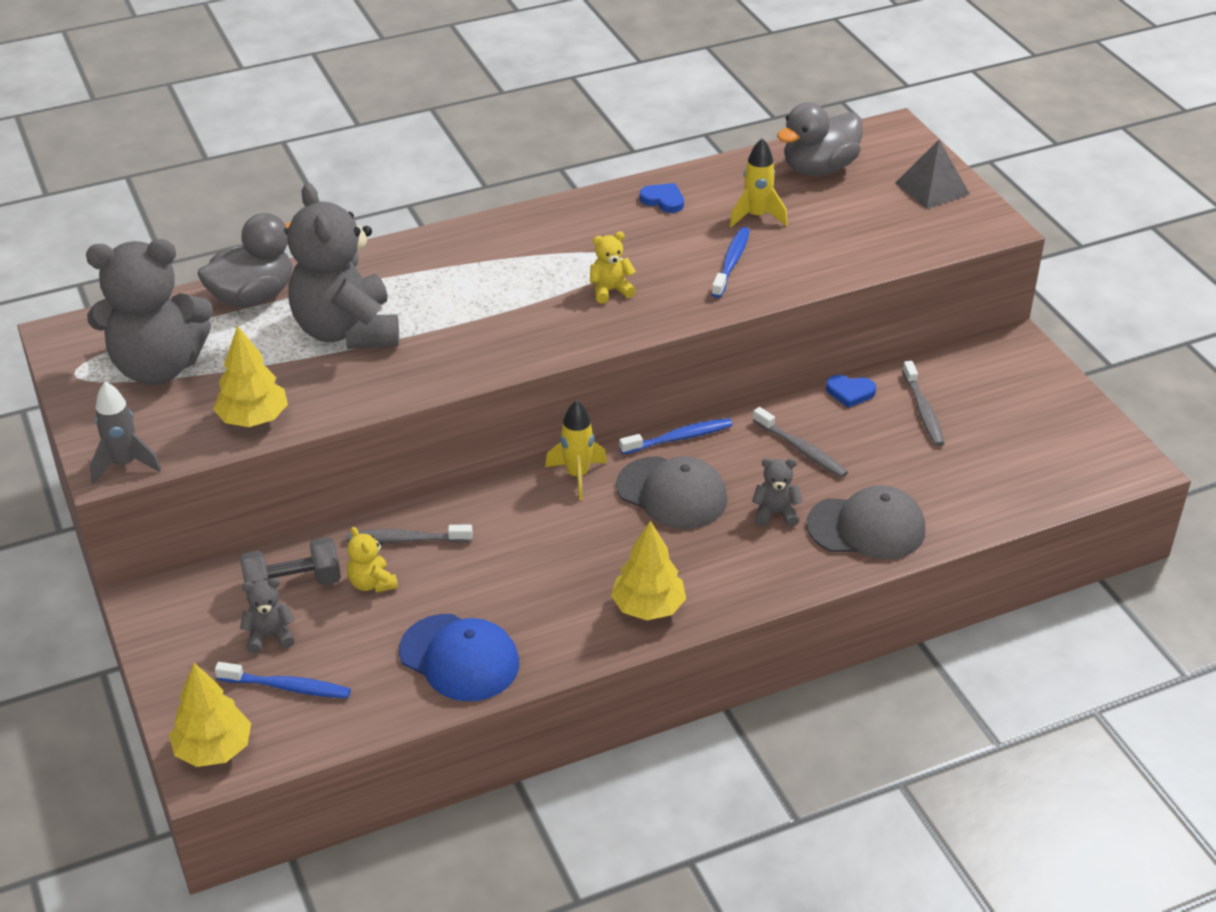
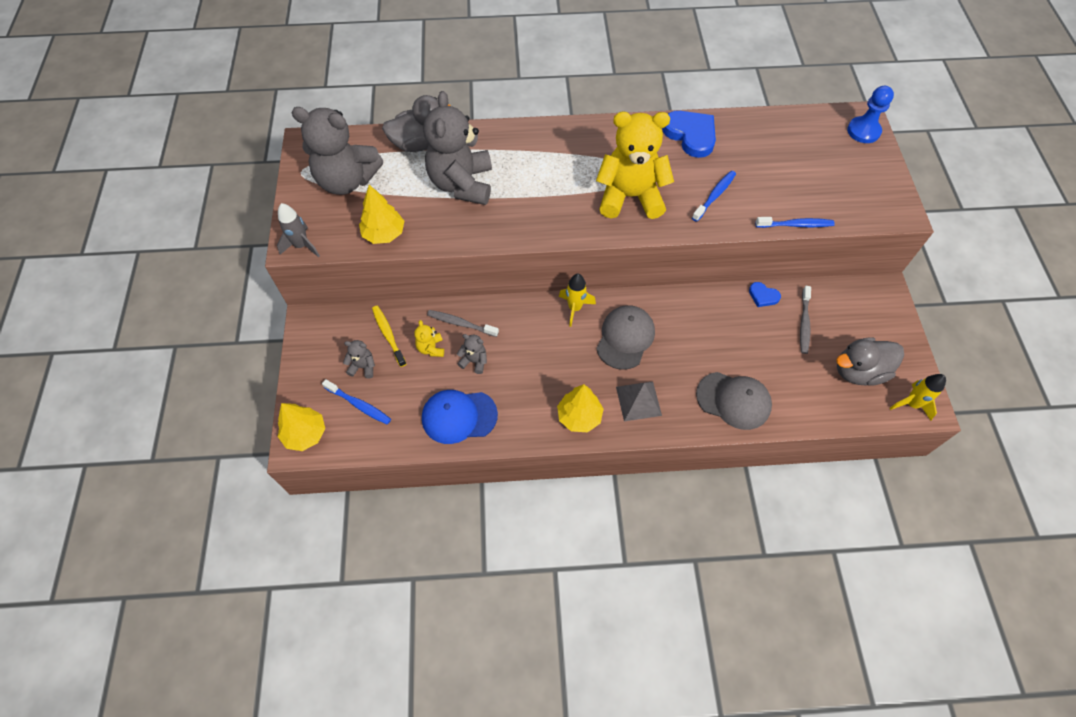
camera: 20 degrees right, 20 degrees up
(293, 584) = (388, 335): grey dumbbell -> yellow toothbrush
(459, 658) = (459, 416): blue cap -> blue cap turned 120 degrees clockwise
(610, 290) = (630, 197): yellow teddy bear -> yellow teddy bear, size x2.40
(663, 200) = (690, 135): blue heart -> blue heart, size x1.95
(672, 493) = (625, 338): grey cap -> grey cap turned 120 degrees counterclockwise
(678, 438) = (644, 299): blue toothbrush -> blue toothbrush (795, 225)
(756, 216) = (745, 163): yellow rocket -> yellow rocket (911, 404)
(775, 513) = (681, 372): grey teddy bear -> grey teddy bear (474, 361)
(801, 449) = (716, 329): grey toothbrush -> none
(819, 168) = (801, 135): grey duck -> grey duck (859, 371)
(901, 146) = (863, 131): none -> blue pawn
(932, 188) = (871, 171): grey pyramid -> grey pyramid (638, 401)

